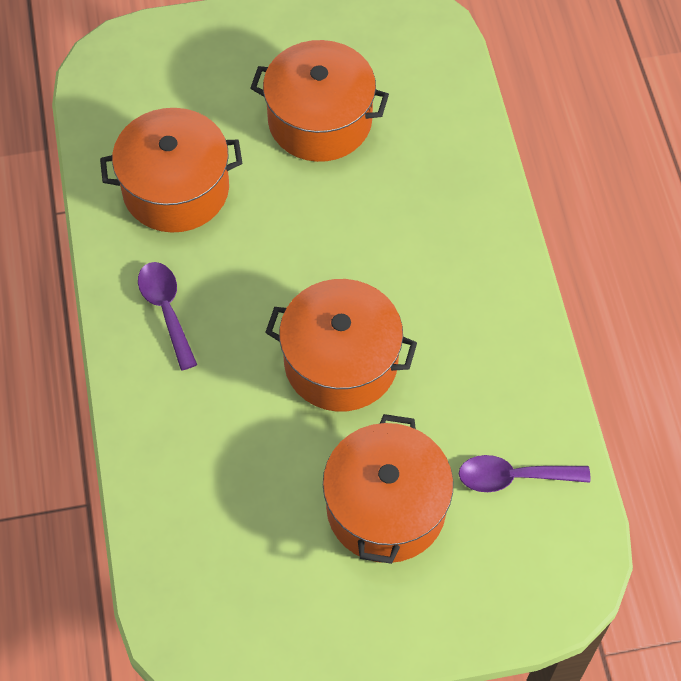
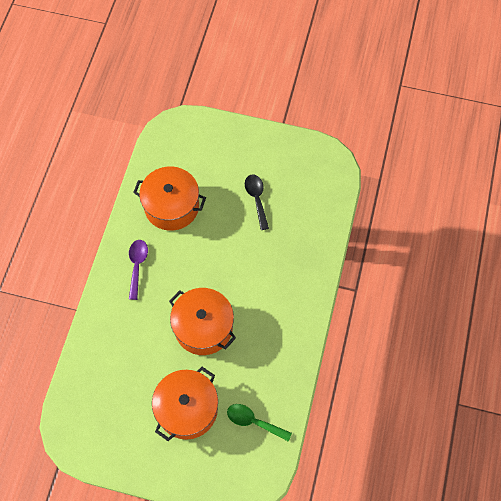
camera: 25 degrees right, 5 degrees up
(320, 120) = (256, 199): orange pot -> black spoon
(513, 477) = (254, 421): purple spoon -> green spoon

